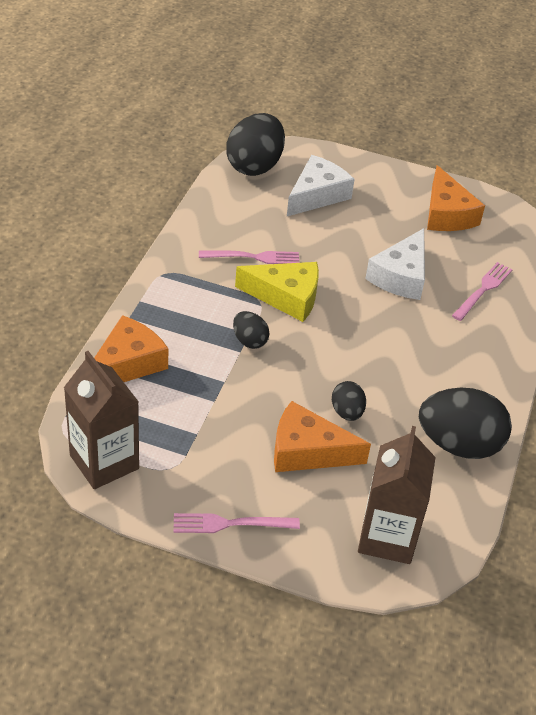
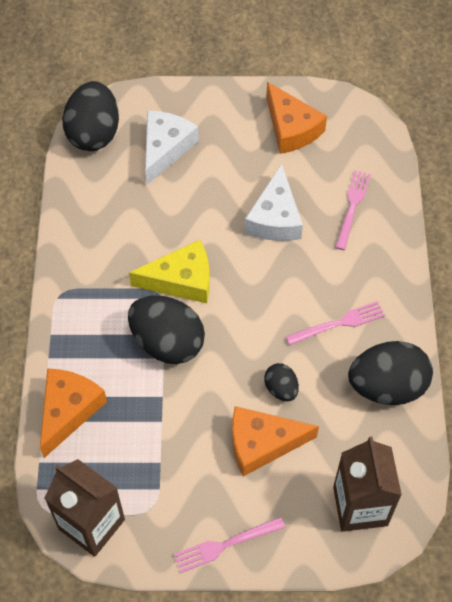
camera: 15 degrees left, 15 degrees up
(249, 341) = (167, 343): black egg -> black egg, size x1.98
(254, 257) = (135, 245): pink fork -> pink fork (339, 323)

